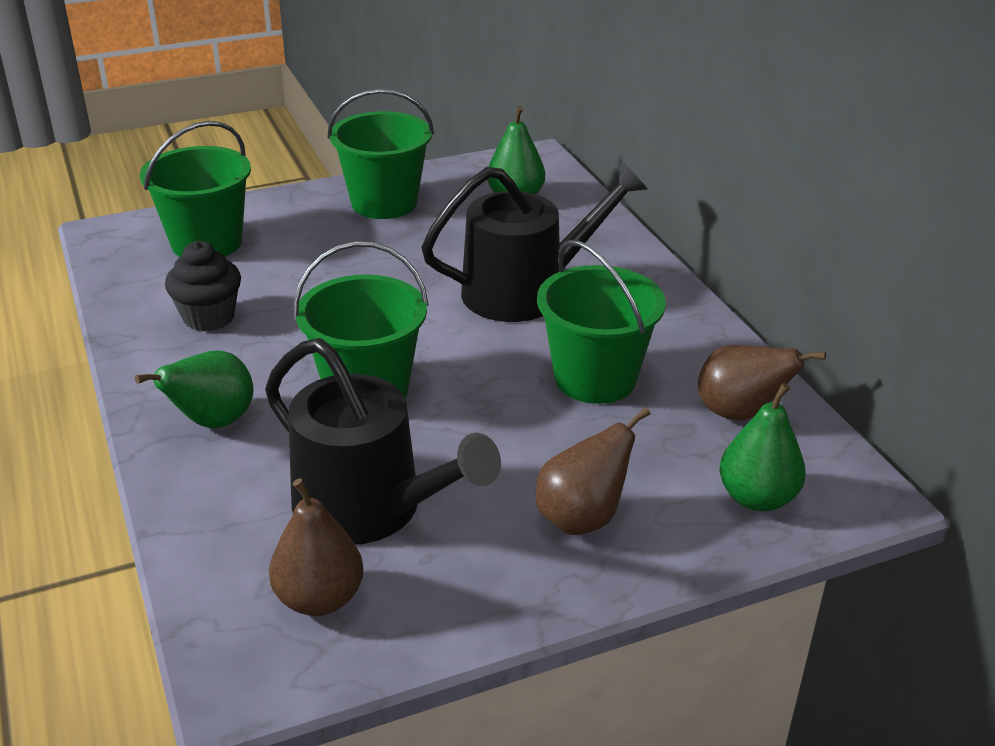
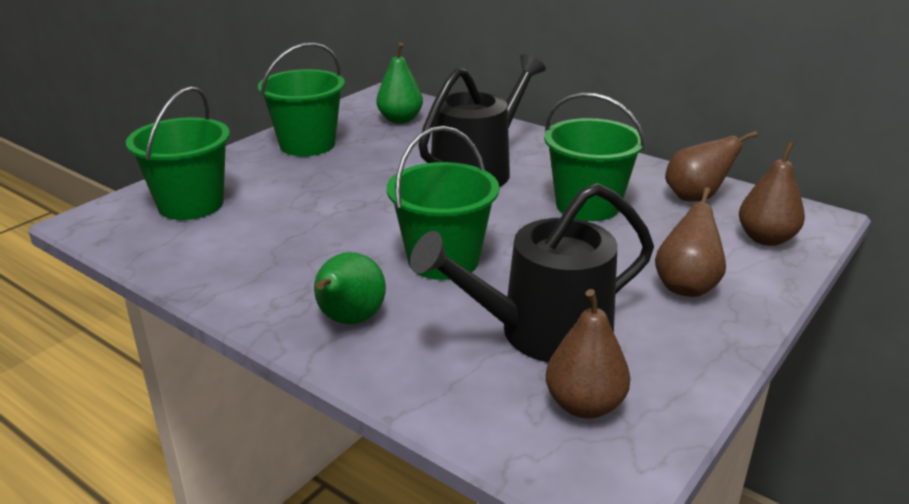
camera: 30 degrees left, 5 degrees down
(209, 317) = (256, 252): black cupcake -> none
(369, 508) = (543, 333): black watering can -> black watering can turned 150 degrees clockwise
(757, 498) = (766, 239): green pear -> brown pear

